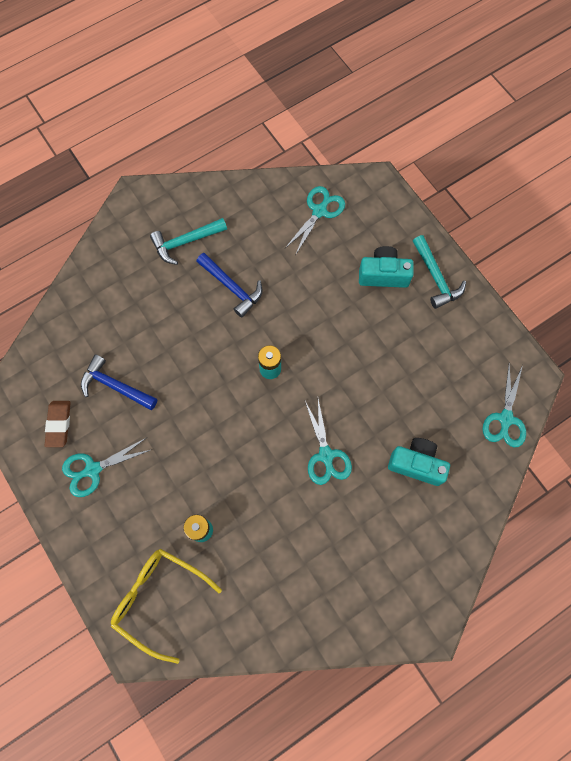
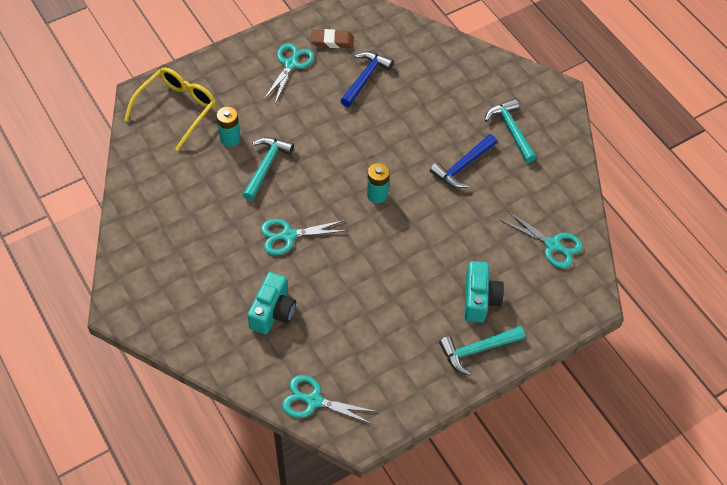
camera: 90 degrees right, 15 degrees down
(93, 469) = (291, 64): turquoise scissors -> turquoise scissors turned 45 degrees clockwise
(238, 486) = (266, 166): none -> turquoise hammer

